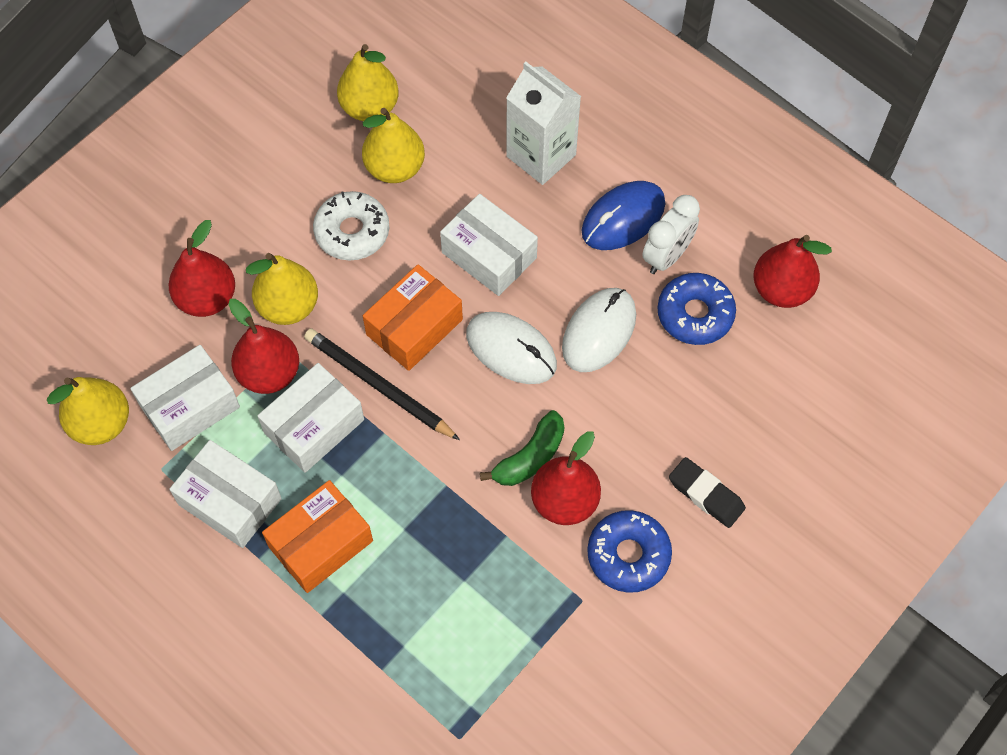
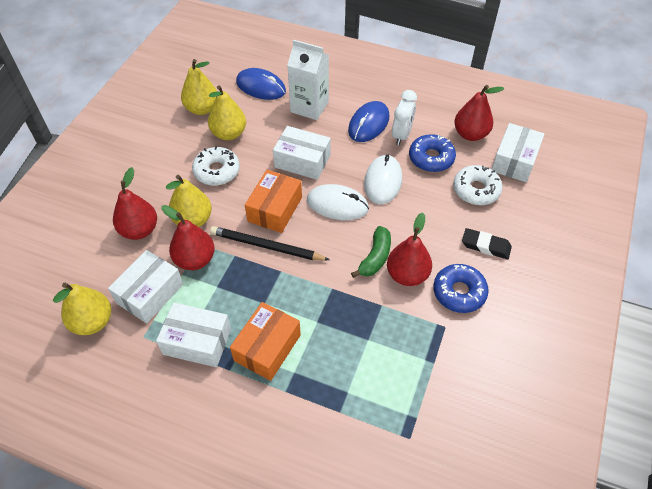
camera: 20 degrees left, 10 degrees down
(314, 426) = (235, 280): white box -> white box (514, 161)
(478, 92) = (261, 87): none -> blue mouse
(739, 394) = (476, 190): none -> white donut

